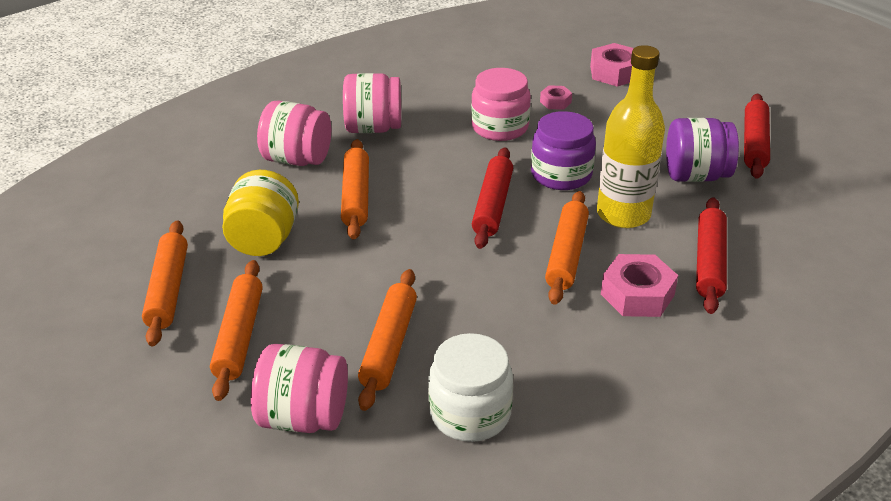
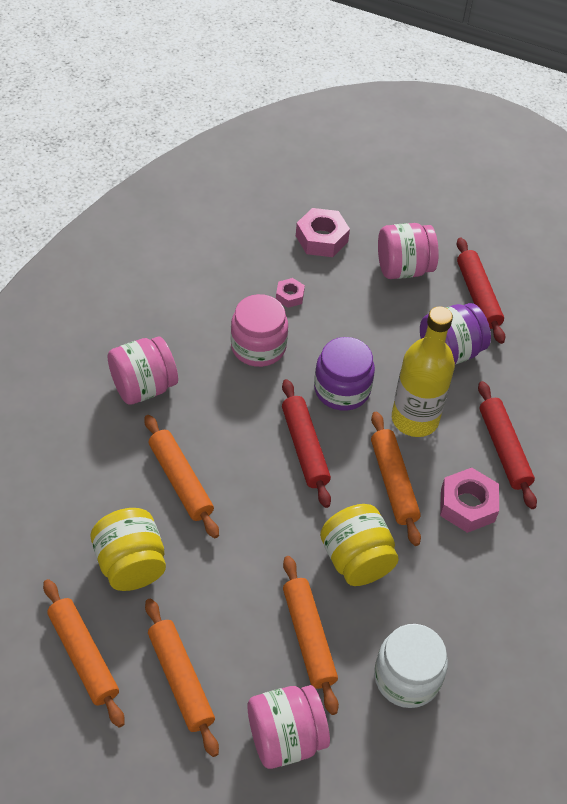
camera: 30 degrees left, 15 degrees up
(297, 159) = (97, 453): pink jar -> pink jar (403, 268)
(484, 301) = (356, 559): none -> yellow jar

